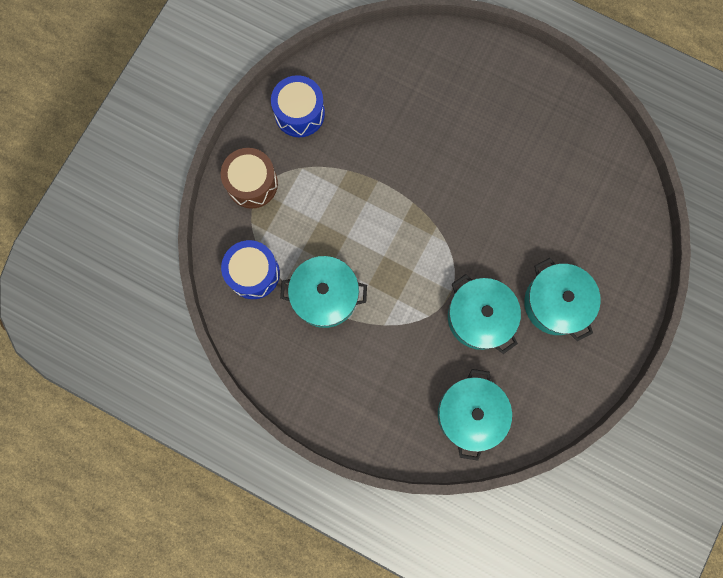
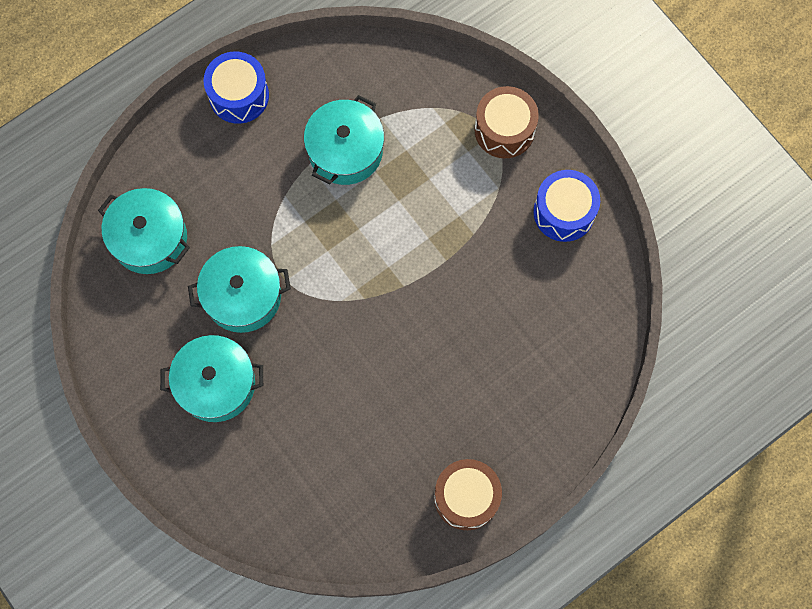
camera: 115 degrees right, 5 degrees down
(253, 273) = (404, 91): blue drum -> blue drum (239, 95)
(543, 91) = (466, 497): none -> brown drum

